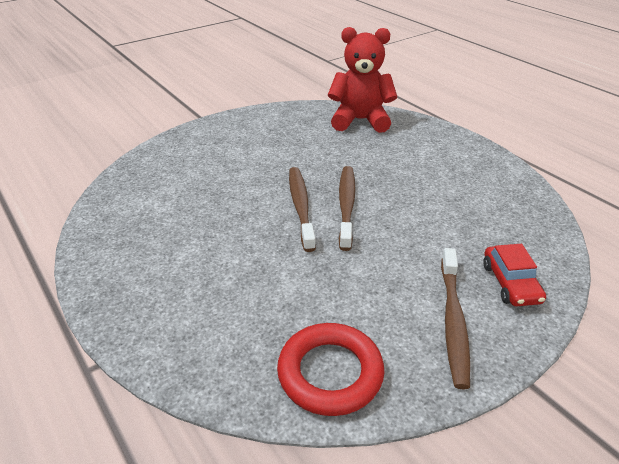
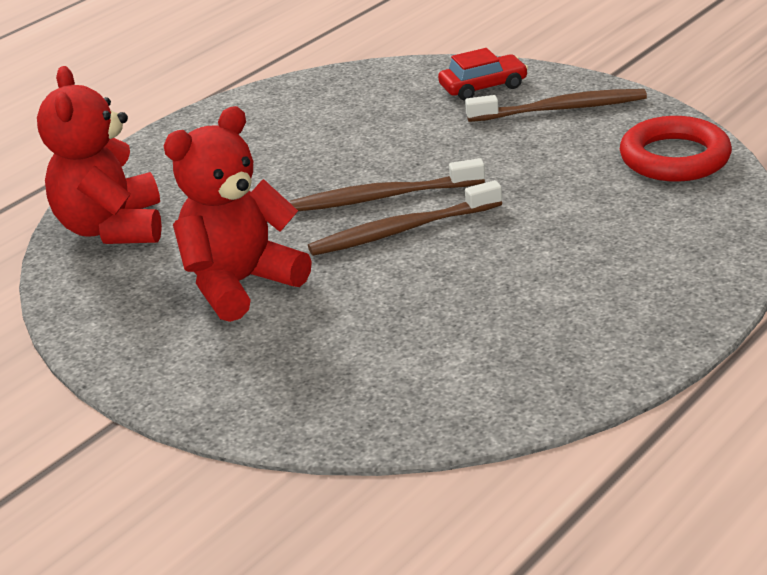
camera: 100 degrees left, 5 degrees down
(280, 150) = (240, 284): none -> red teddy bear

